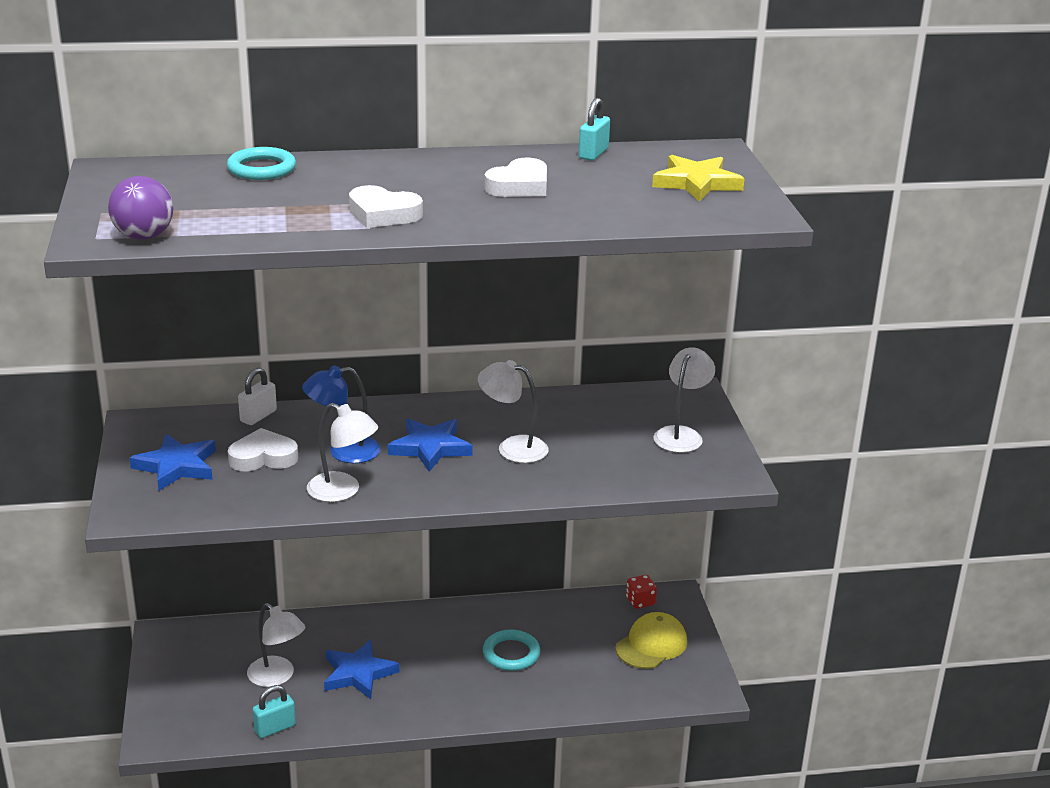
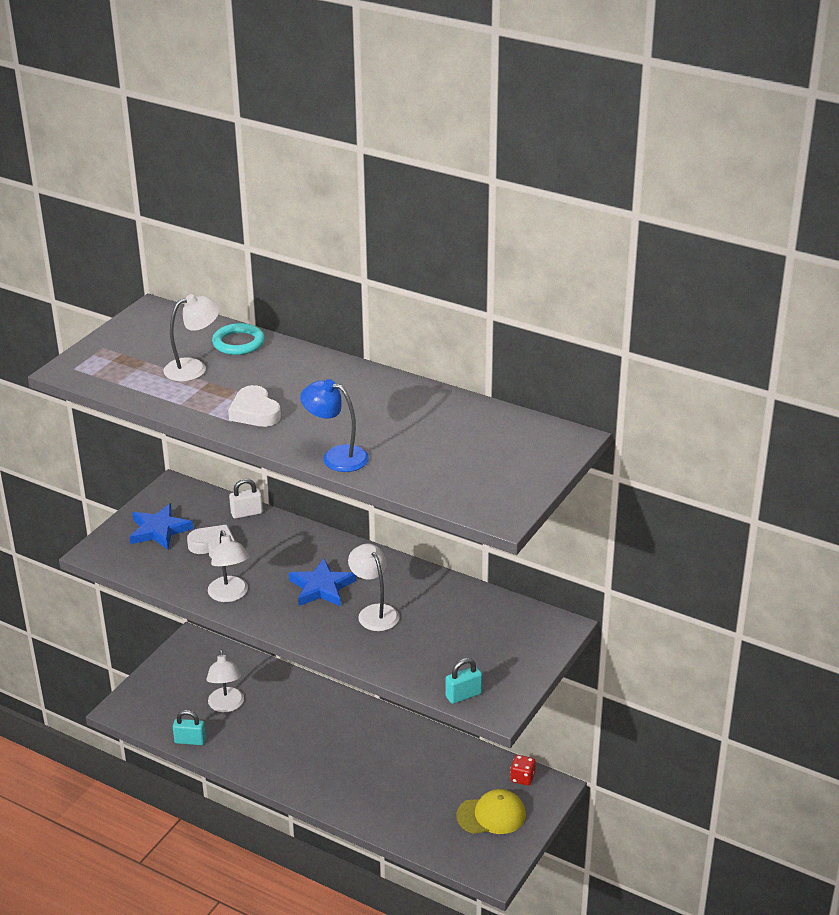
camera: 40 degrees right, 5 degrees up
(144, 236) = (99, 377): purple ball -> none
(343, 451) = (265, 565): blue lamp -> blue lamp (336, 456)
(358, 673) = (276, 730): blue star -> none
(511, 654) = (387, 769): turquoise ring -> none
(519, 186) = (375, 420): white heart -> none
(593, 154) = (472, 408): turquoise padlock -> turquoise padlock (463, 695)
(681, 434) = (503, 658): white lamp -> white lamp (194, 368)
(696, 183) = (502, 465): yellow star -> none

